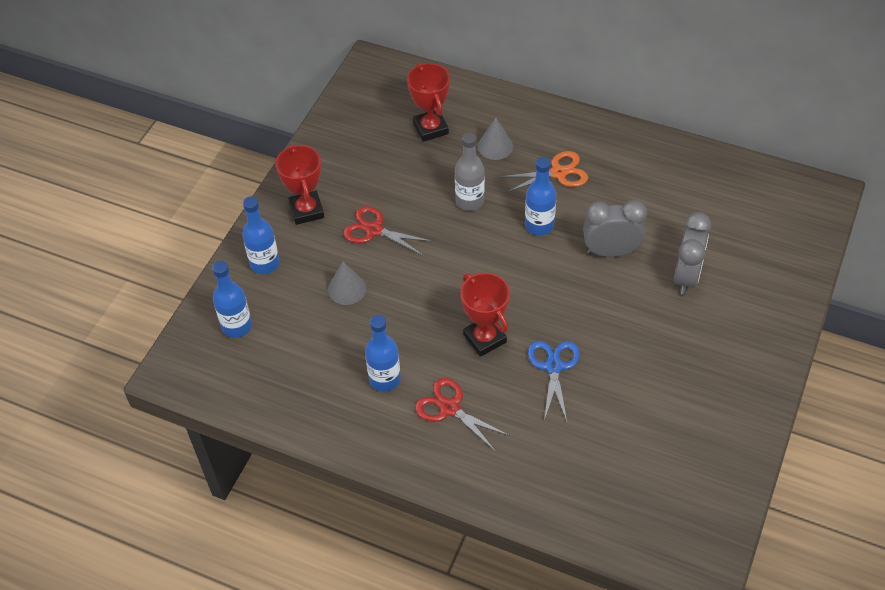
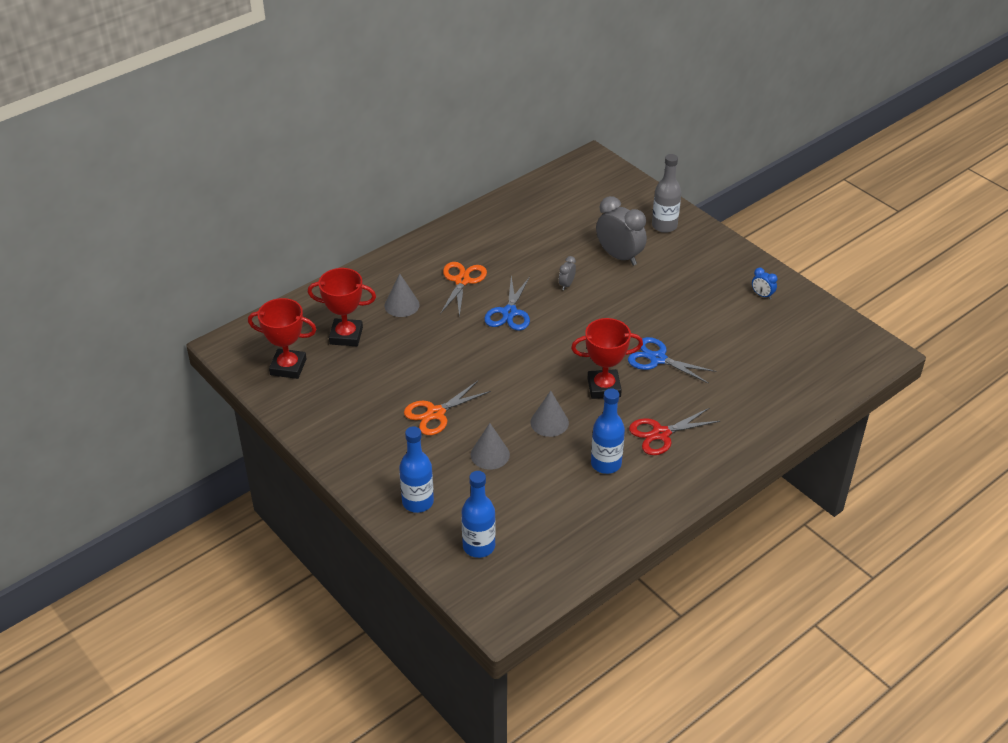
camera: 65 degrees left, 10 degrees down
(306, 210) = (376, 451): red trophy -> red trophy (288, 367)
(374, 230) = (435, 413): red scissors -> orange scissors
(412, 315) = (549, 422): none -> grey cone
(469, 201) = (450, 342): grey bottle -> grey bottle (664, 226)
(539, 225) = (509, 312): blue bottle -> blue scissors
(611, 252) = (566, 285): grey clock -> grey clock, size x0.46
(718, 424) = (762, 295): none -> blue clock

